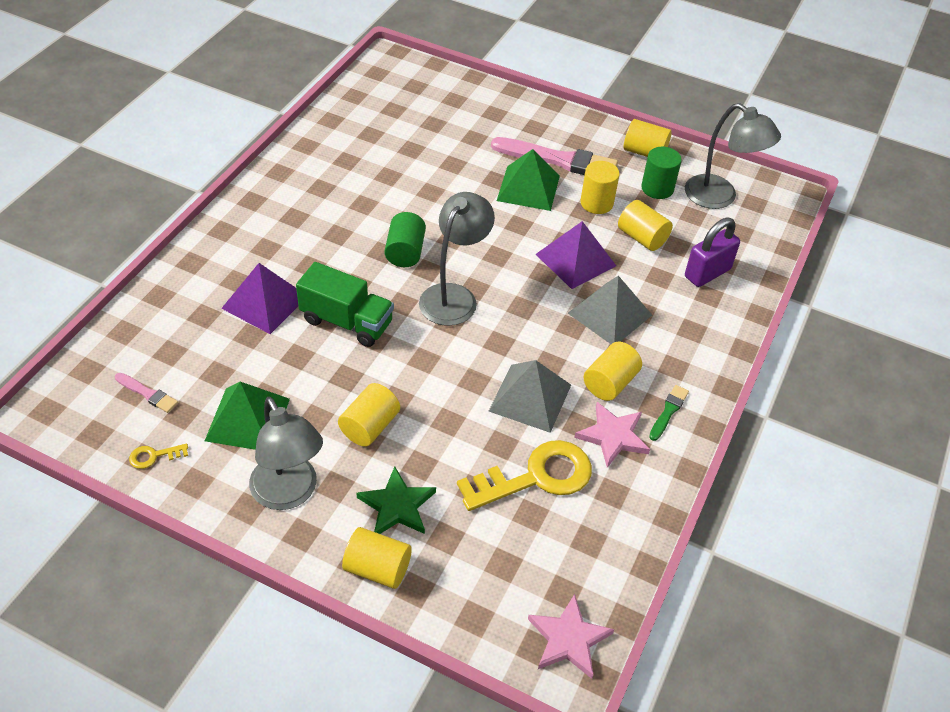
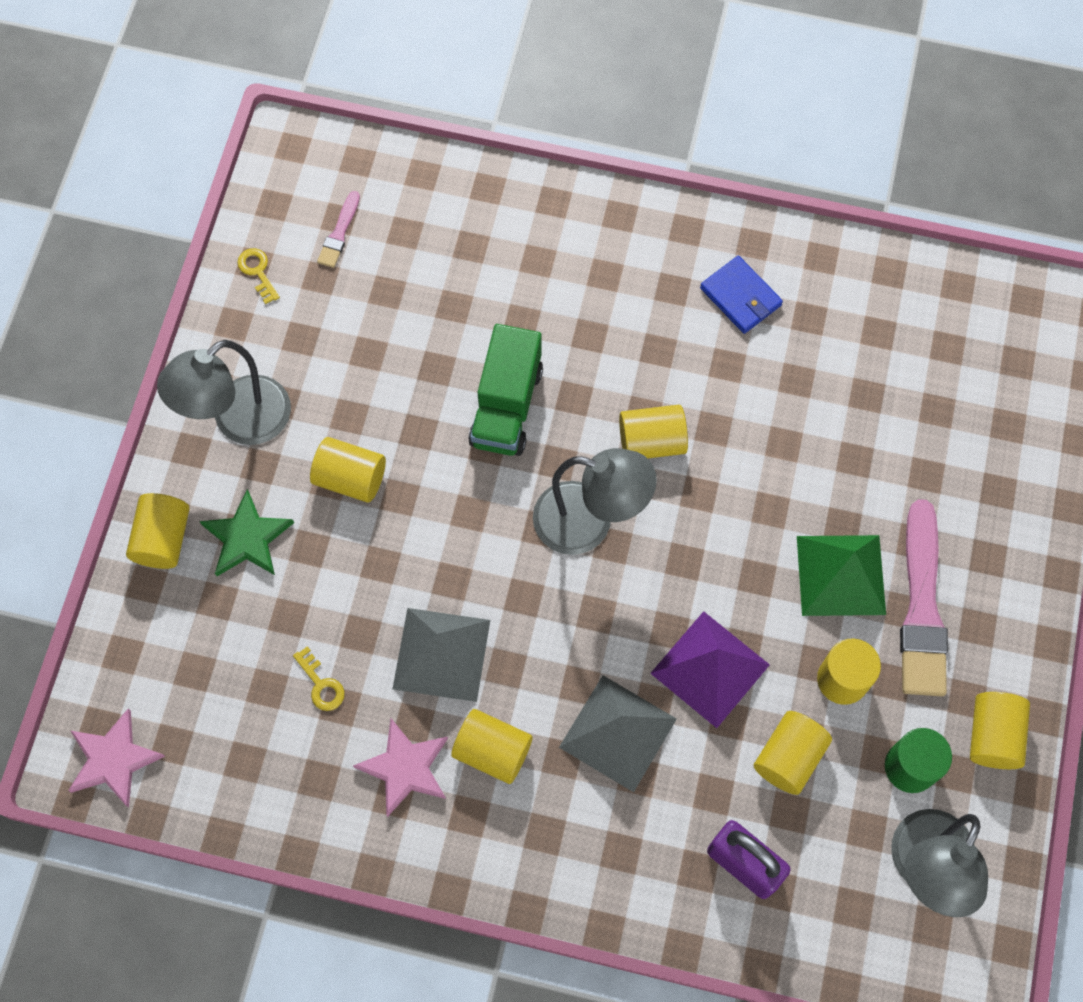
camera: 80 degrees right, 20 degrees up
(248, 419) = (329, 346): green pyramid -> none
(265, 302) = (512, 304): purple pyramid -> none
(316, 187) = (740, 297): none -> blue wallet
(405, 252) = (651, 442): green cylinder -> yellow cylinder
(536, 477) = (321, 684): yellow key -> yellow key, size x0.42
(668, 412) = (463, 835): green brush -> none

